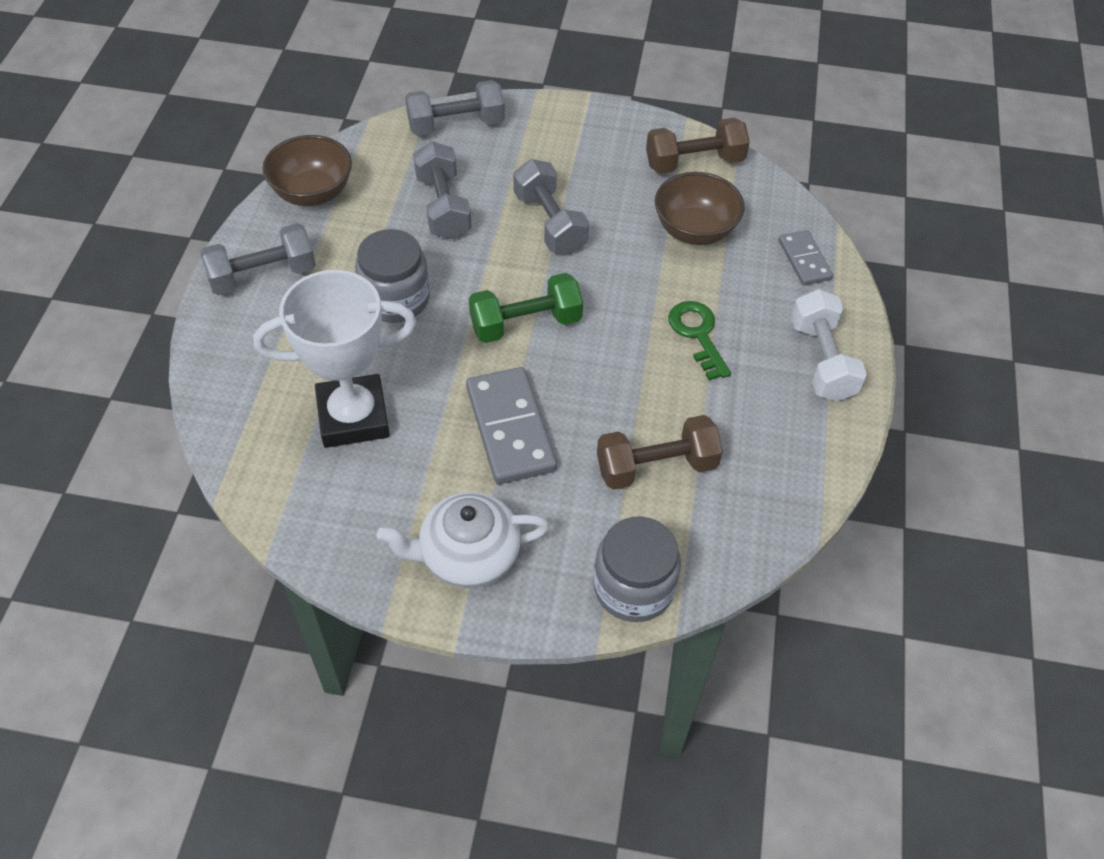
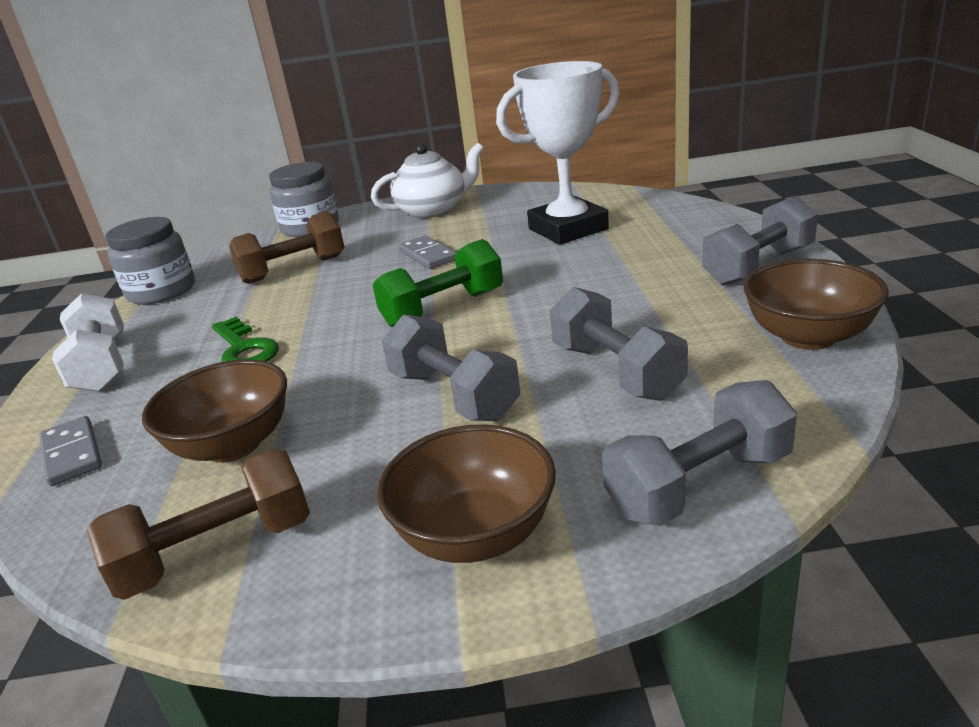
camera: 170 degrees right, 25 degrees down
(395, 299) = (598, 289): grey jar -> grey jar (161, 291)
(510, 428) = (428, 255): grey domino -> grey domino, size x0.58
(568, 133) = (475, 534): none -> brown bowl

